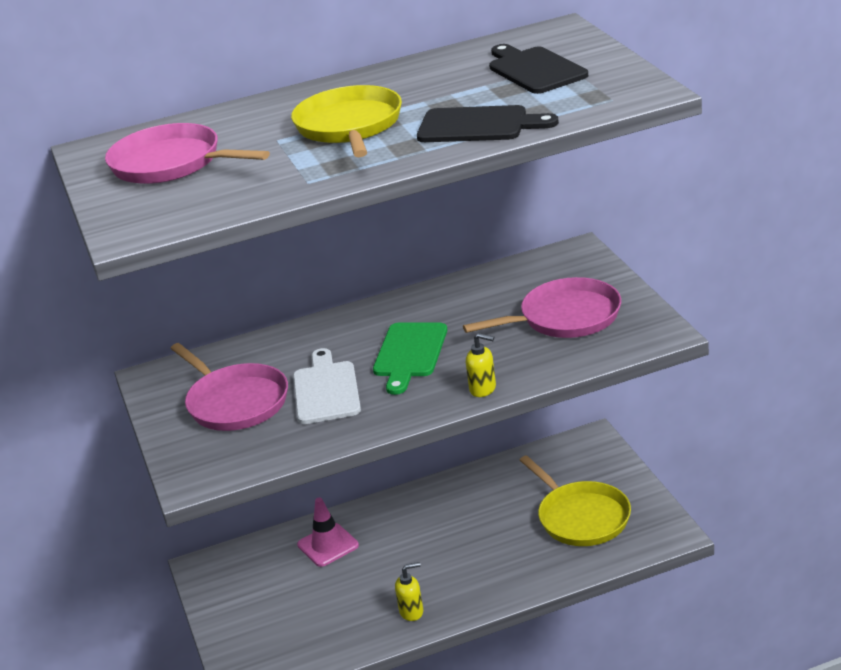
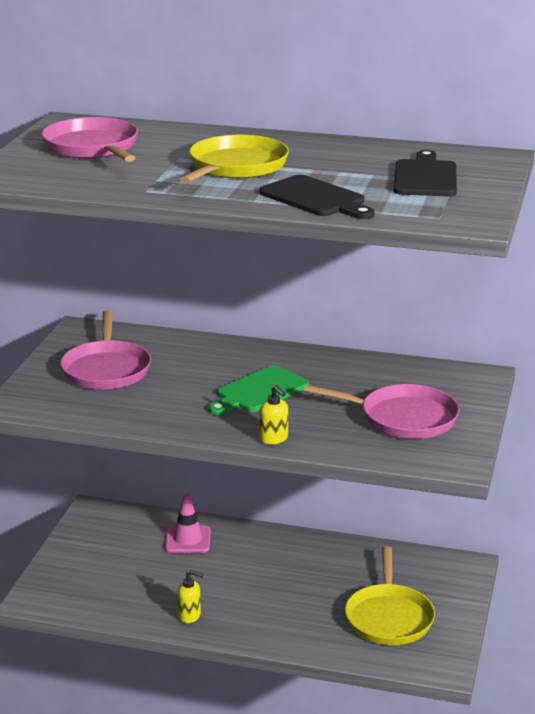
camera: 30 degrees right, 5 degrees down
(326, 390) = (172, 389): white cutting board -> none

